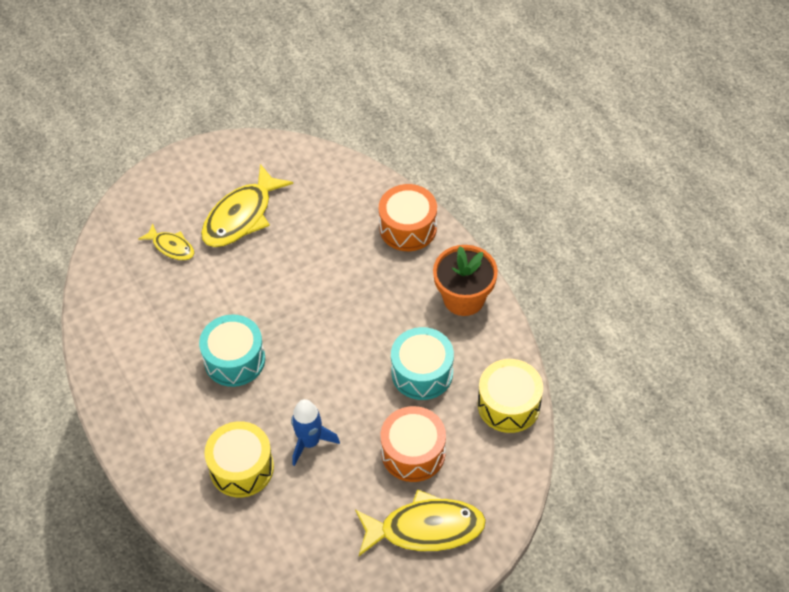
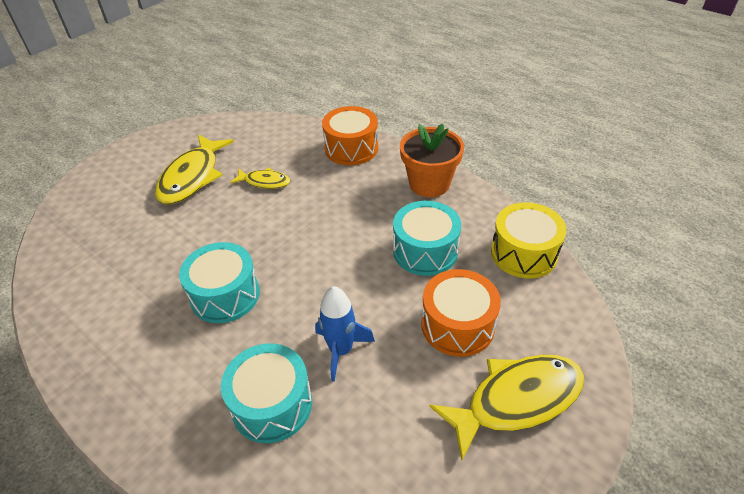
camera: 20 degrees left, 10 degrees down
(171, 247) = (127, 217): yellow fish -> yellow fish (264, 182)
(241, 468) = (272, 404): yellow drum -> turquoise drum

